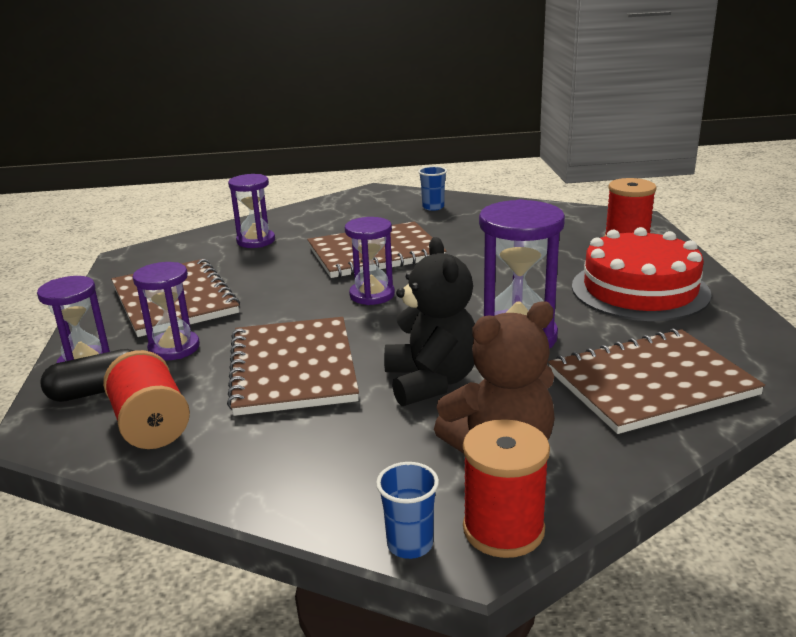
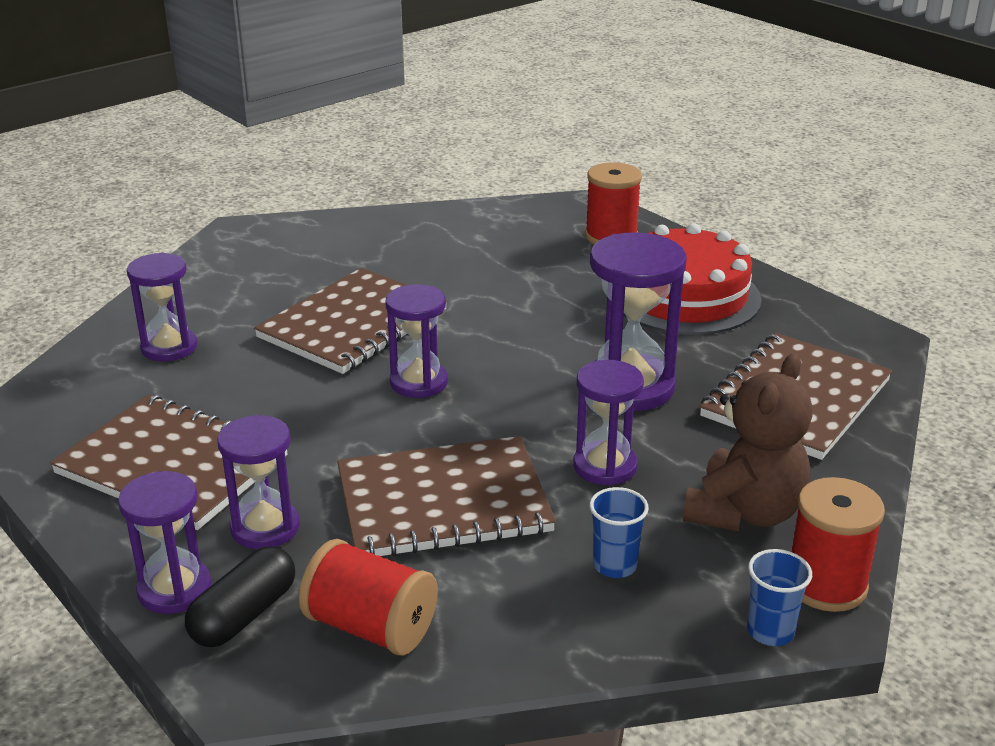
camera: 35 degrees left, 5 degrees up
(293, 368) = (443, 501): brown notebook -> brown notebook turned 60 degrees counterclockwise
(431, 382) = (605, 466): black teddy bear -> purple hourglass
(433, 207) = (345, 239): blue cup -> blue cup (615, 565)

